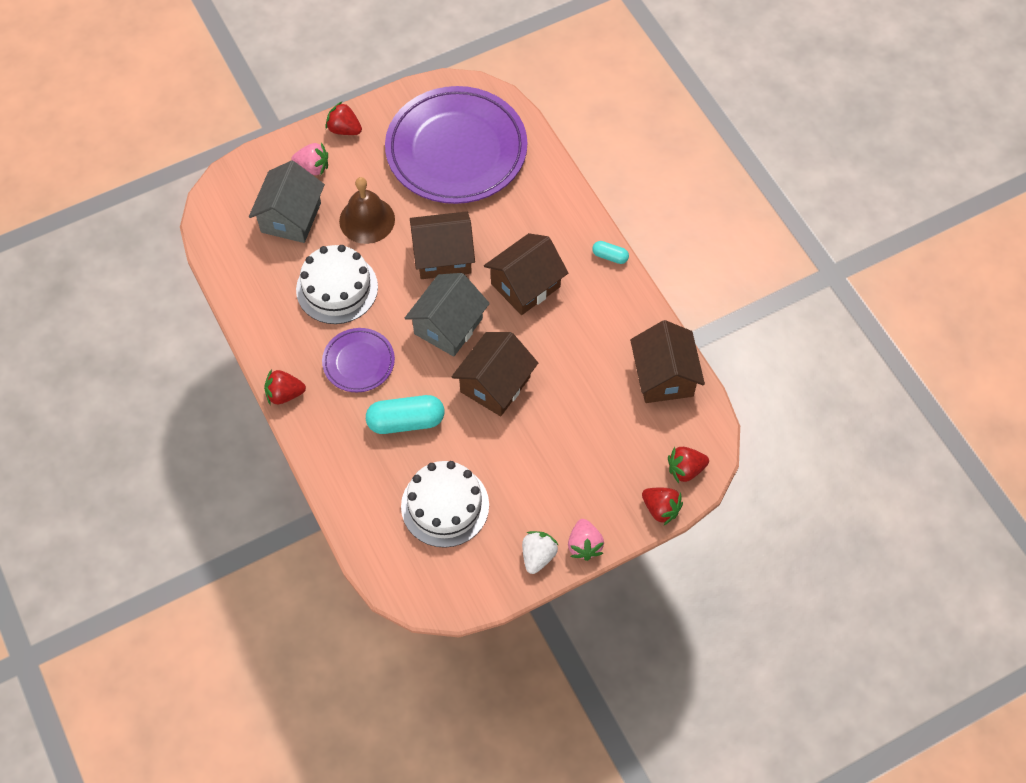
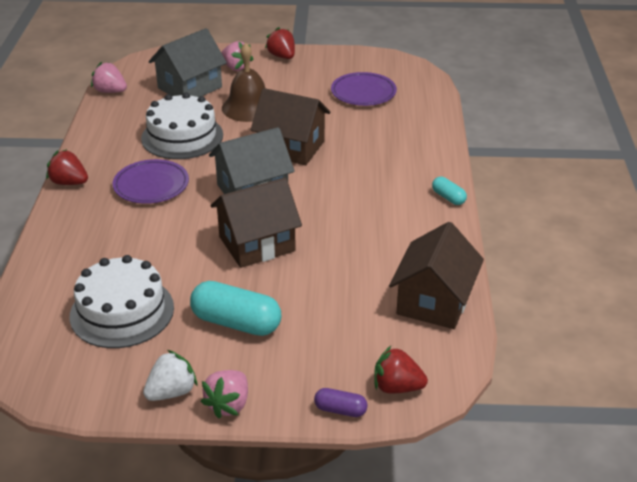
camera: 30 degrees right, 25 degrees down
(219, 258) = (110, 91): none -> pink strawberry
(406, 421) = (150, 238): turquoise capsule -> turquoise capsule (236, 323)
(456, 150) = (363, 93): purple plate -> purple plate, size x0.47
(525, 285) = (349, 189): brown house -> none
(660, 509) = (340, 410): red strawberry -> purple capsule

